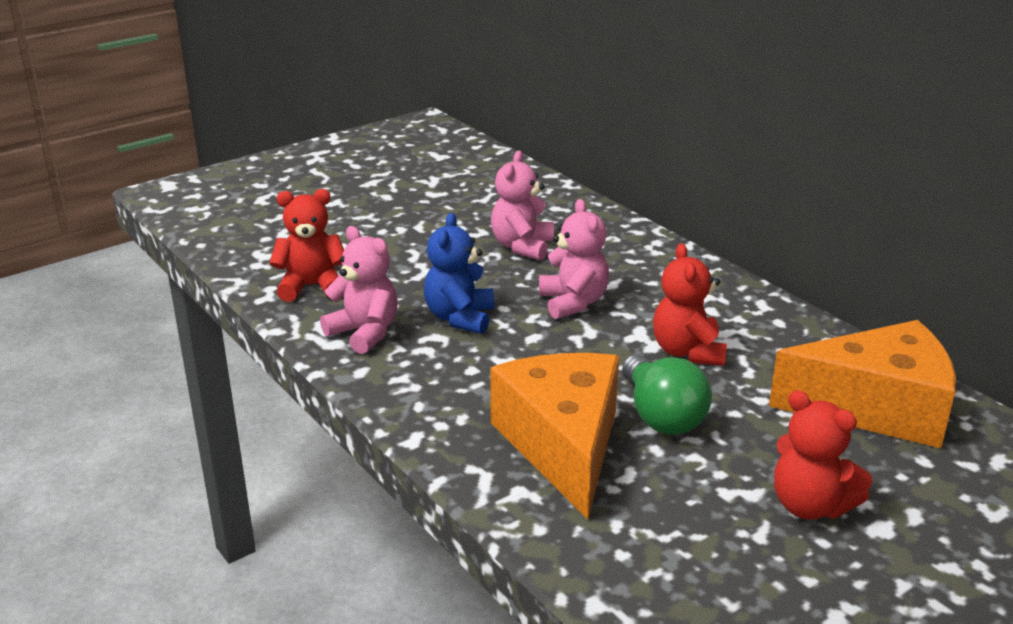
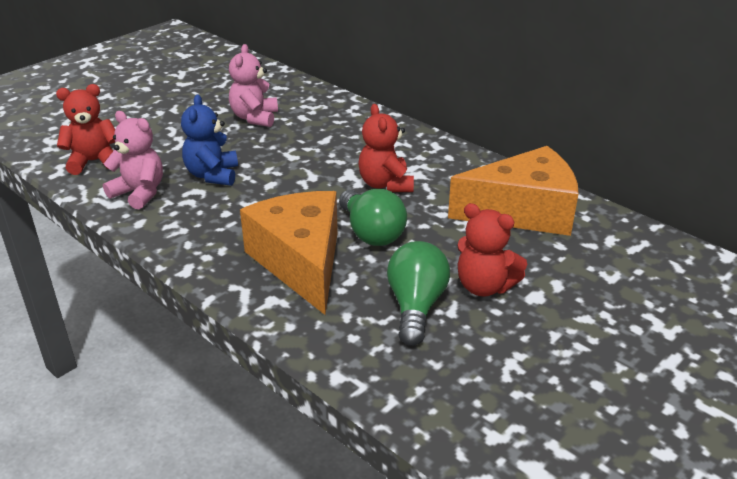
camera: 10 degrees left, 5 degrees up
(573, 302) = (297, 156): pink teddy bear -> none
(712, 522) = (416, 306): none -> green light bulb

